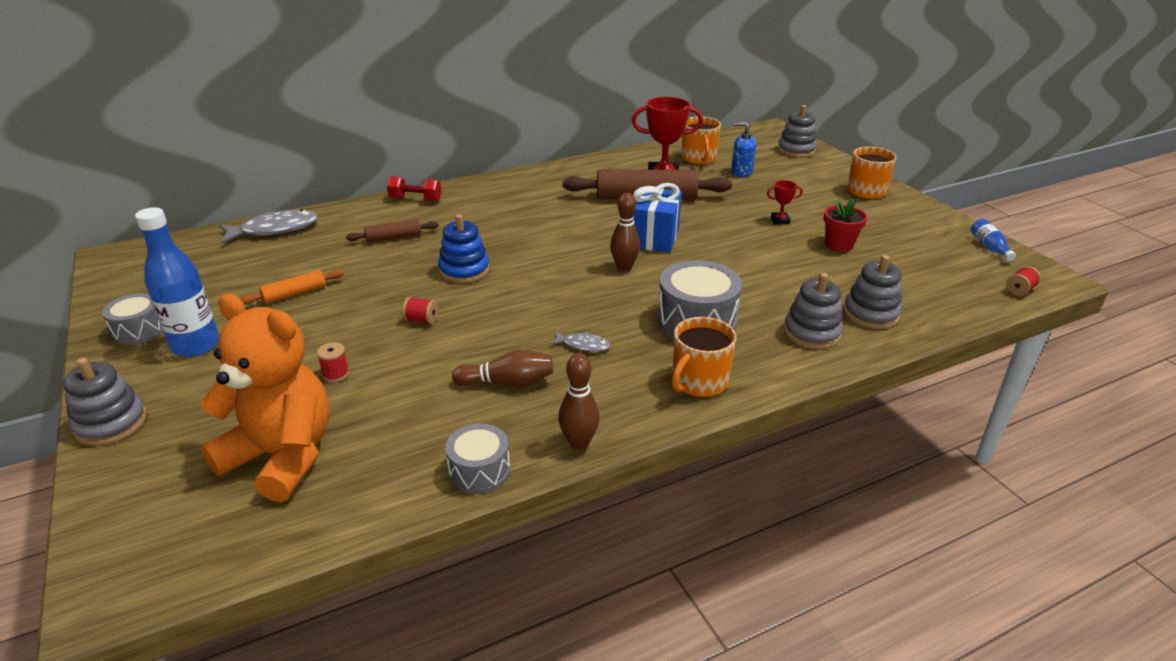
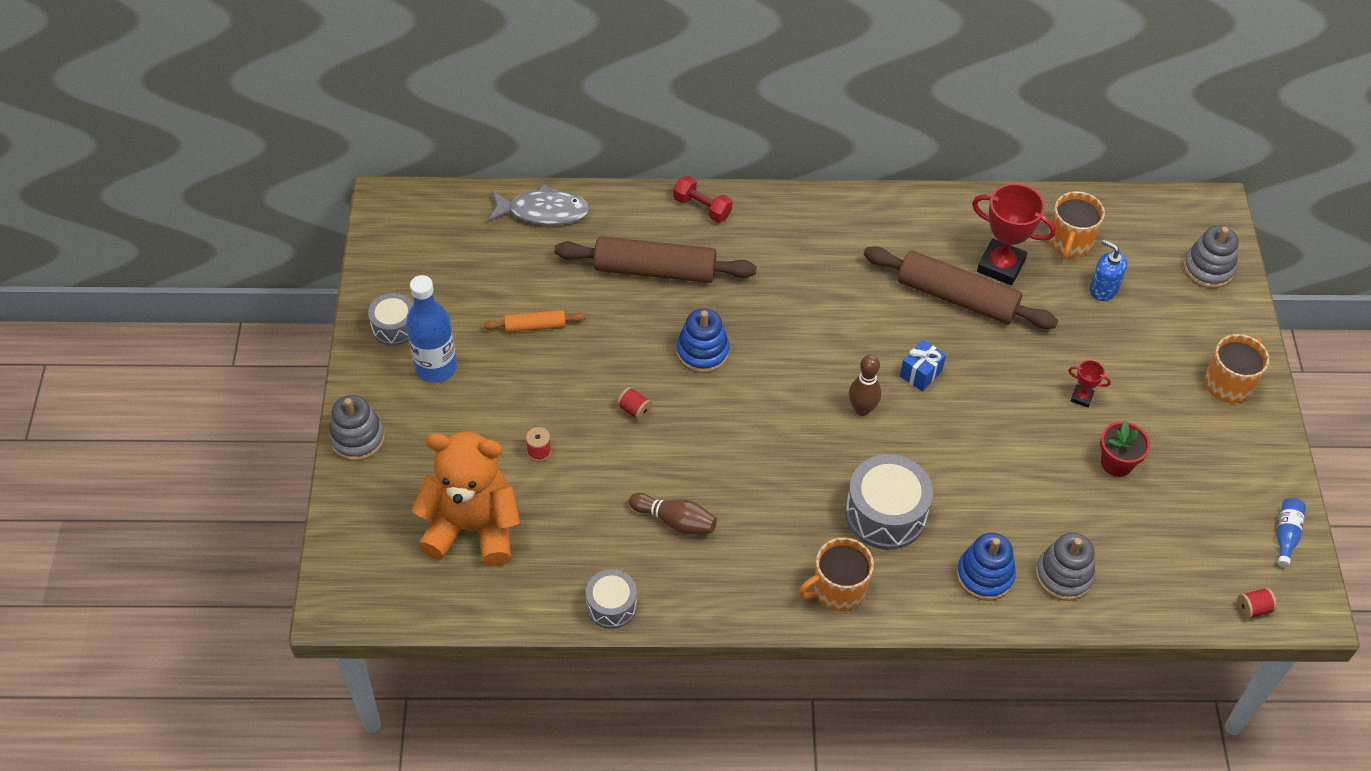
camera: 25 degrees right, 20 degrees up
(282, 456) = (473, 528): orange teddy bear -> orange teddy bear turned 45 degrees counterclockwise
(394, 238) = (655, 270): brown rolling pin -> brown rolling pin, size x2.03
(579, 443) = (700, 611): brown bowling pin -> none
(583, 345) = (762, 503): grey fish -> none
(653, 238) = (920, 373): blue gift -> blue gift, size x0.58
(811, 333) = (984, 575): grey stacking toy -> blue stacking toy

